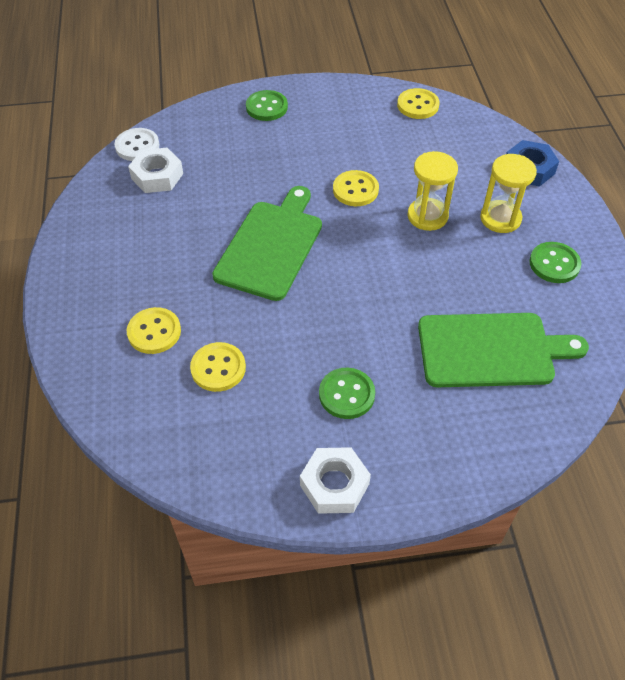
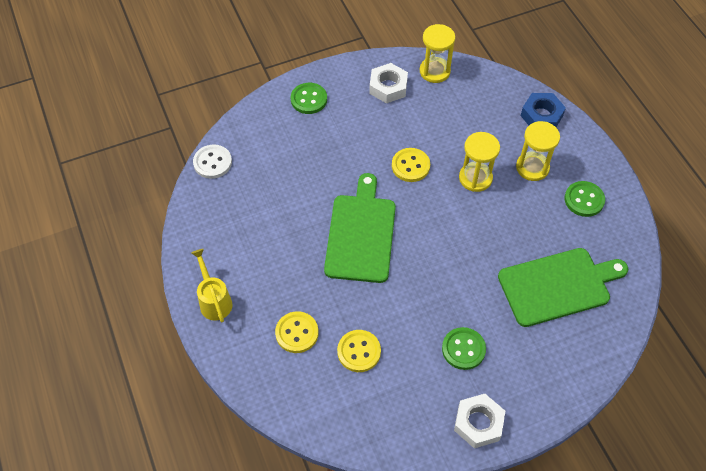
camera: 15 degrees left, 5 degrees up
(77, 278) = (214, 300): none -> yellow watering can
(157, 176) = (241, 188): white nut -> white nut (388, 87)
(418, 105) = (434, 71): yellow button -> yellow hourglass

